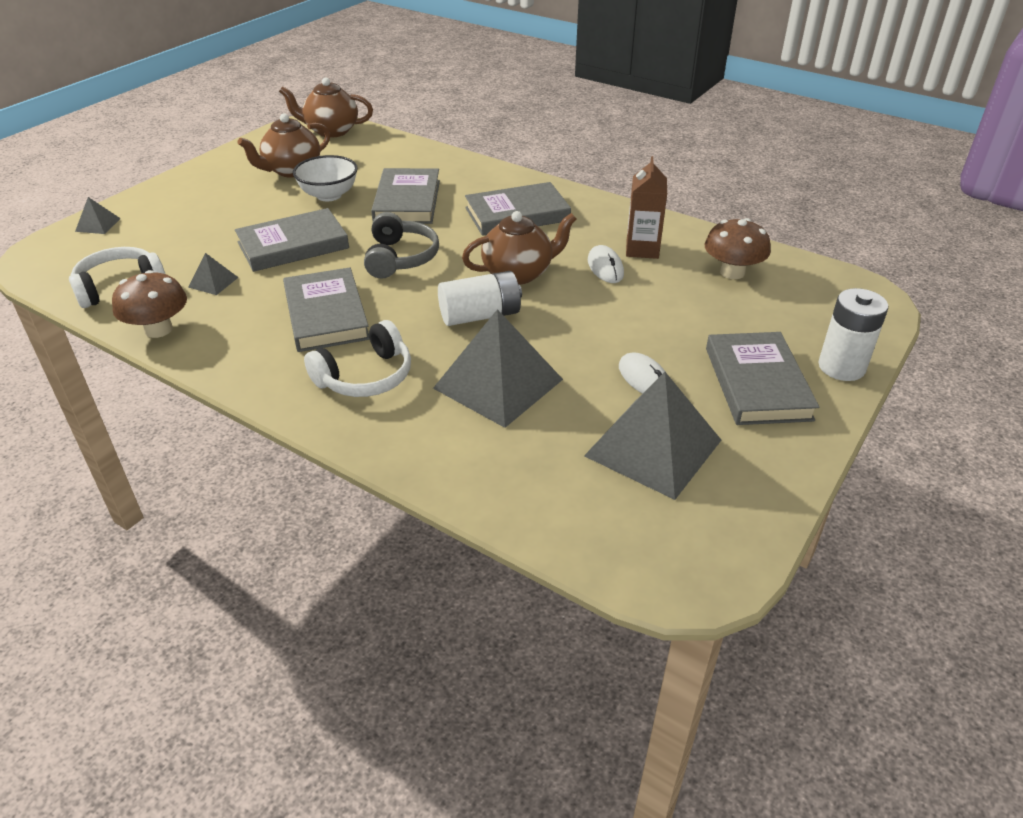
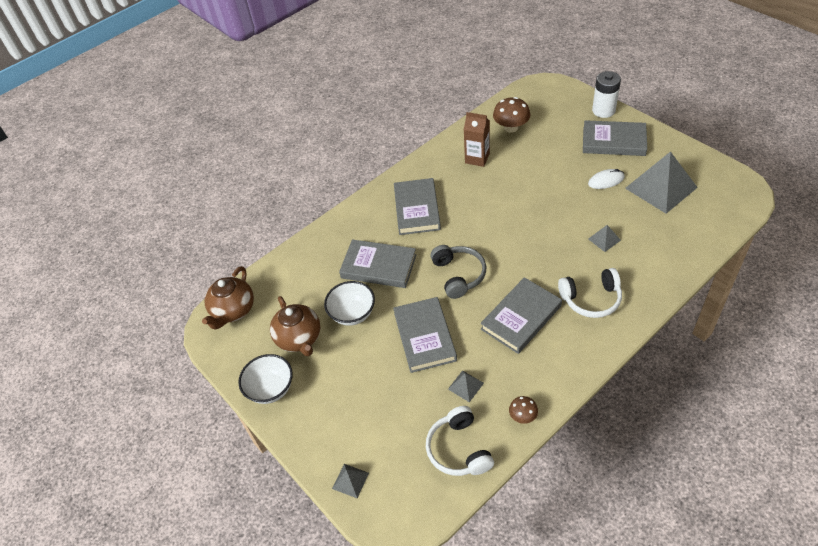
camera: 70 degrees left, 10 degrees up
(158, 329) = (523, 416): brown mushroom -> brown mushroom, size x0.57
(224, 166) = (271, 389): none -> white bowl
(326, 315) = (521, 317): grey book -> grey book turned 45 degrees counterclockwise
(365, 376) = (591, 299): white headphones -> white headphones turned 105 degrees clockwise
(400, 258) = (458, 275): grey headphones -> grey headphones turned 60 degrees clockwise
(480, 315) = (535, 240): white battery -> none
(498, 384) = (604, 239): grey pyramid -> grey pyramid, size x0.44
(518, 273) = (492, 217): brown teapot -> none
(605, 267) = (494, 177): white mouse -> none

